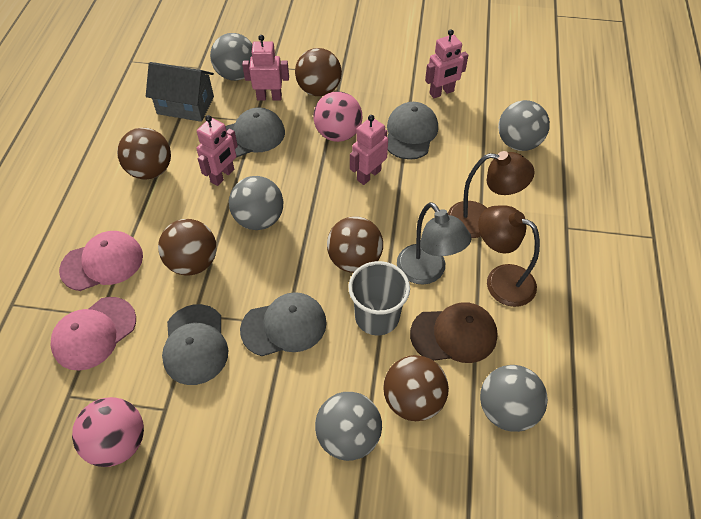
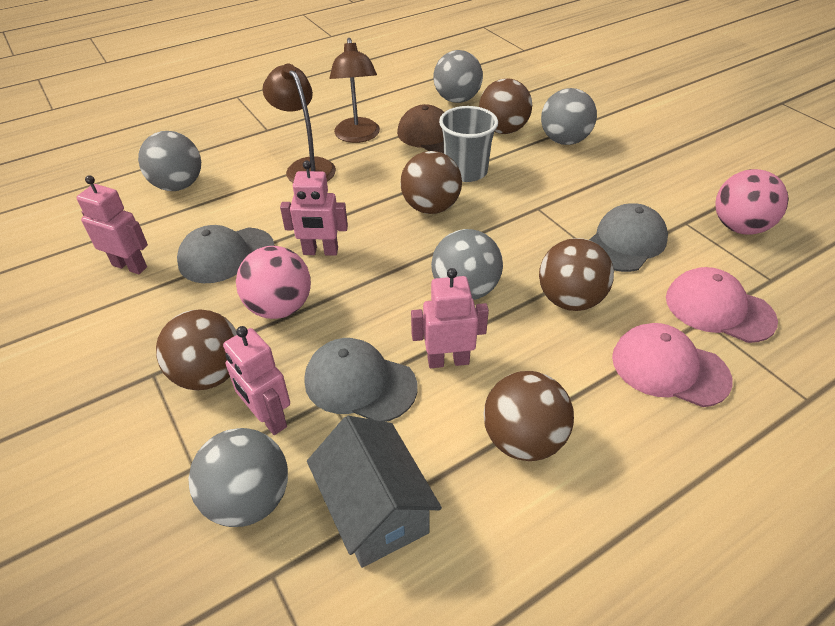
camera: 130 degrees left, 10 degrees down
(94, 333) = (718, 309): pink cap -> pink cap turned 150 degrees counterclockwise
(284, 326) = (540, 208): grey cap -> none
(427, 272) = (394, 168): grey lamp -> none

